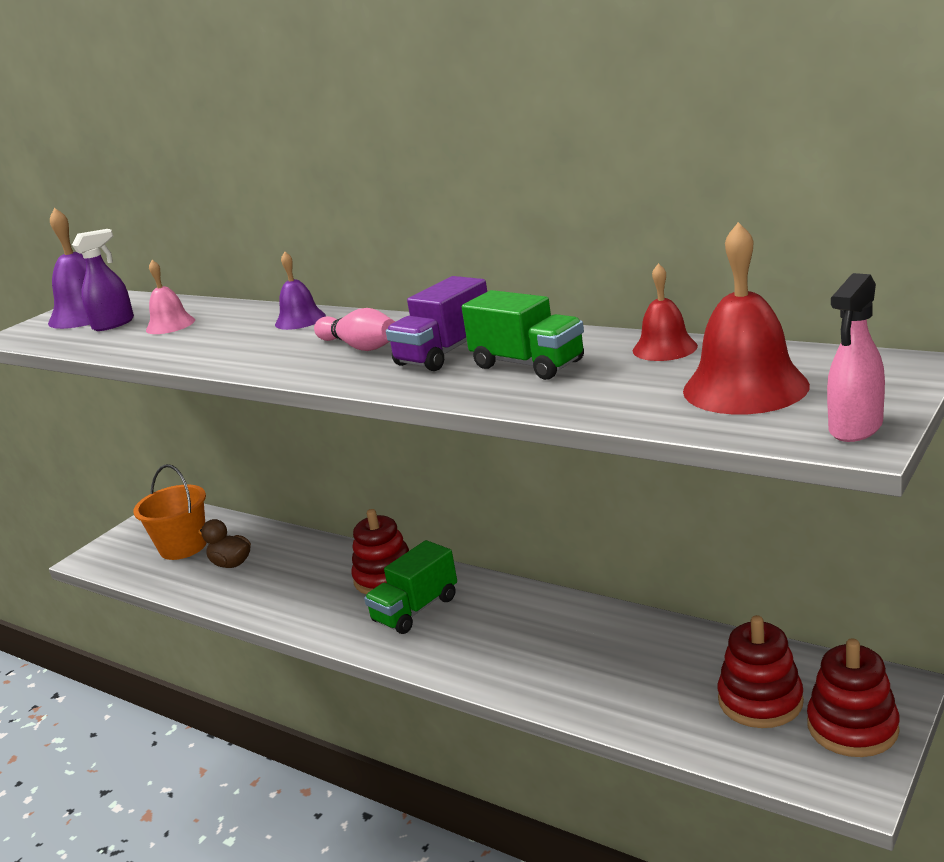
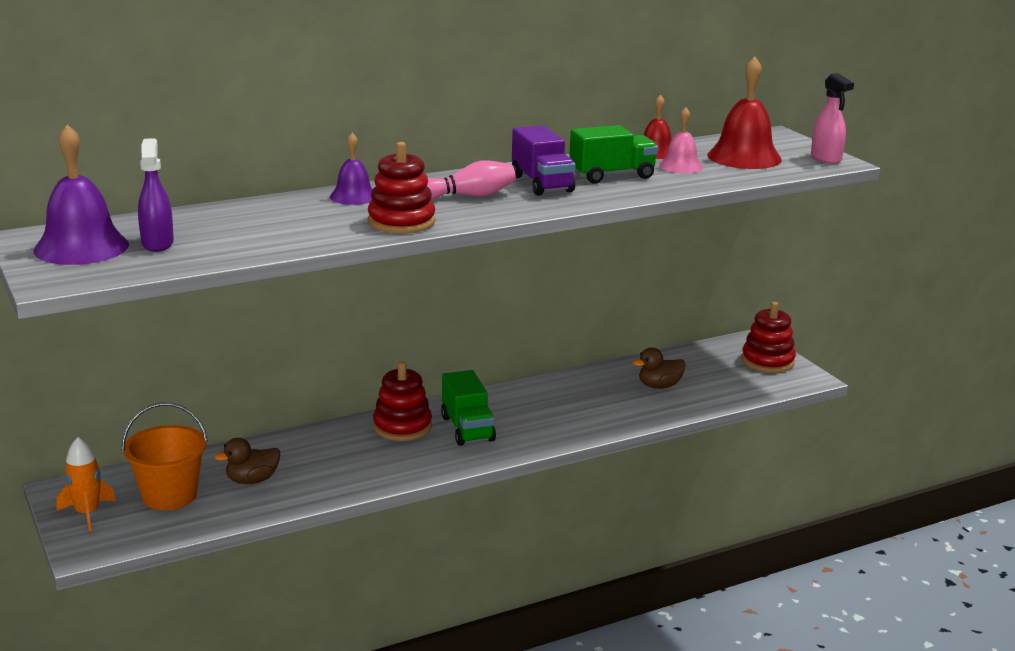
camera: 65 degrees left, 0 degrees up
(137, 534) = (87, 513): none -> orange rocket
(170, 325) = (231, 228): pink bell -> pink bell (680, 166)
(656, 675) = (659, 386): none -> brown duck
(760, 700) = (719, 371): red stacking toy -> red stacking toy (401, 222)

